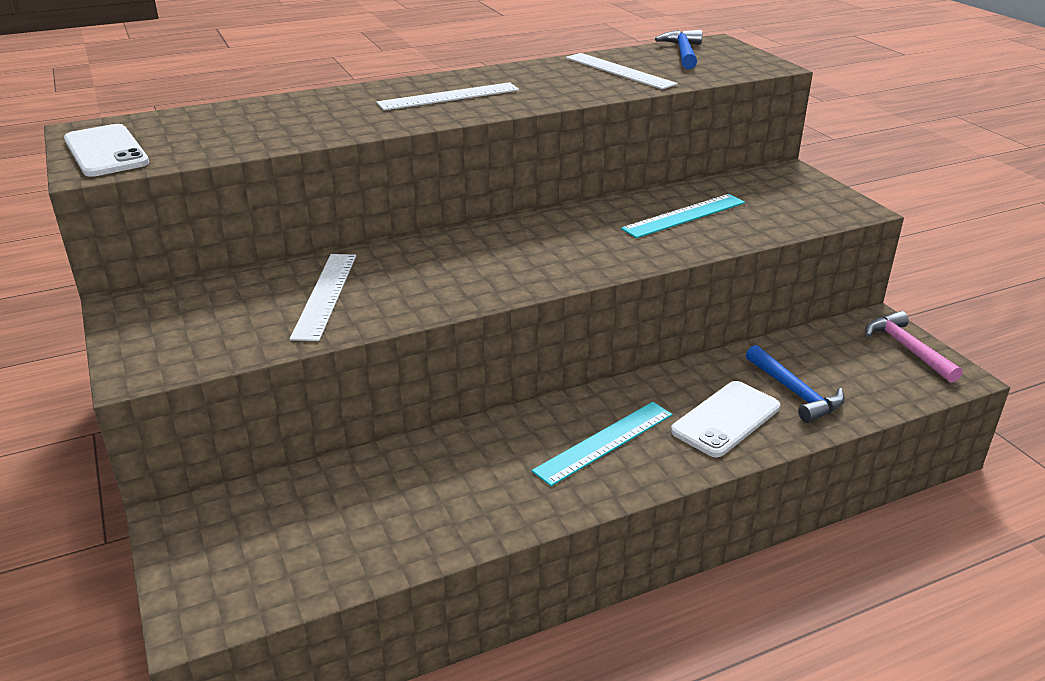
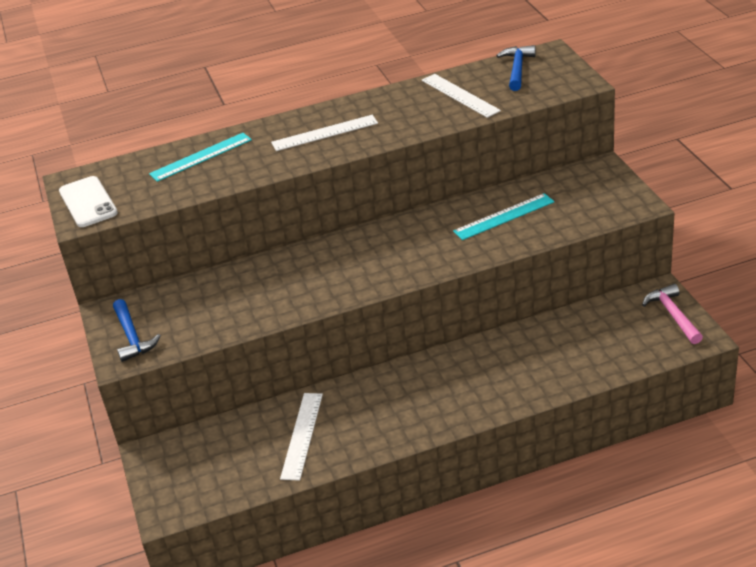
camera: 10 degrees right, 5 degrees up
(325, 295) = (238, 297): white ruler -> white ruler (302, 435)
(604, 442) = (430, 395): turquoise ruler -> turquoise ruler (201, 157)
(726, 419) = (518, 376): white phone -> none
(795, 392) = (575, 354): blue hammer -> blue hammer (132, 337)

